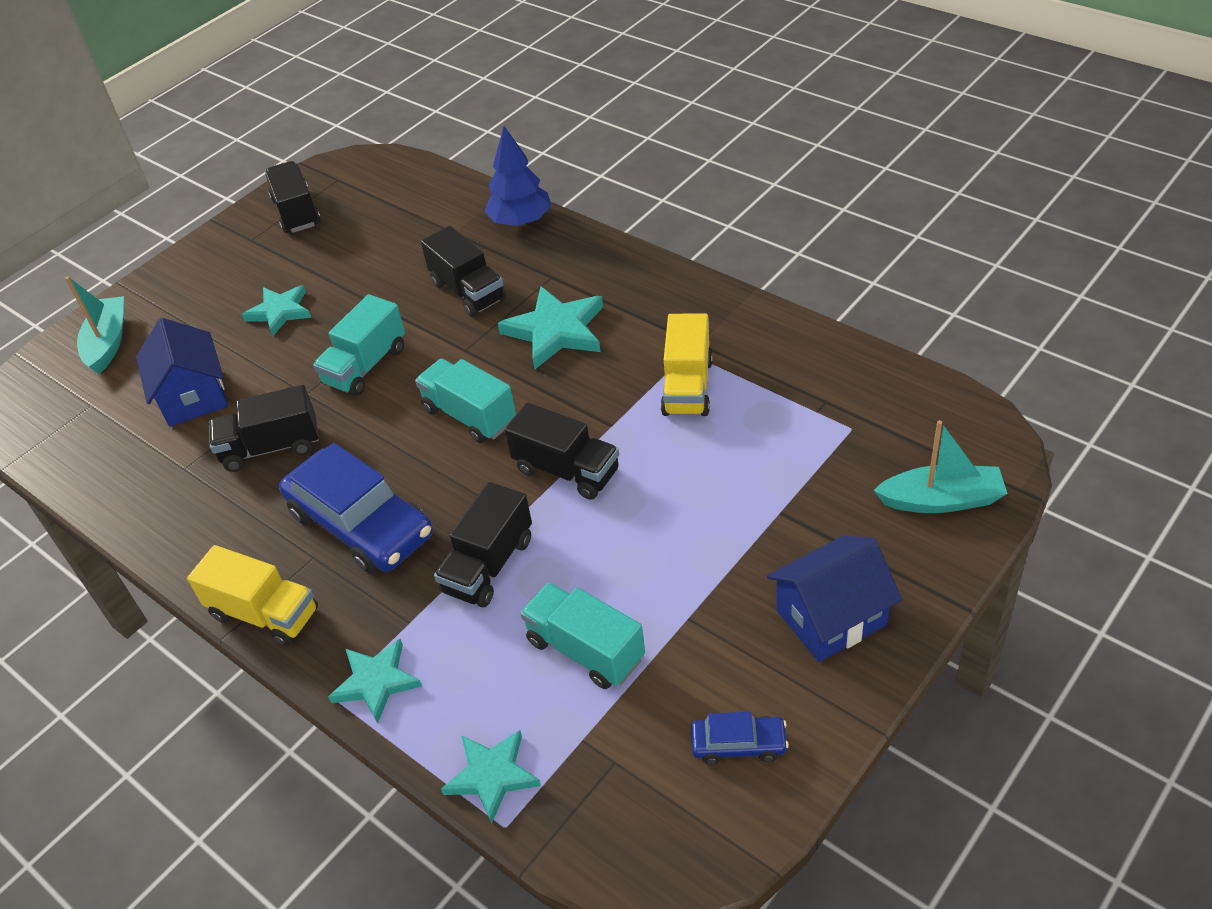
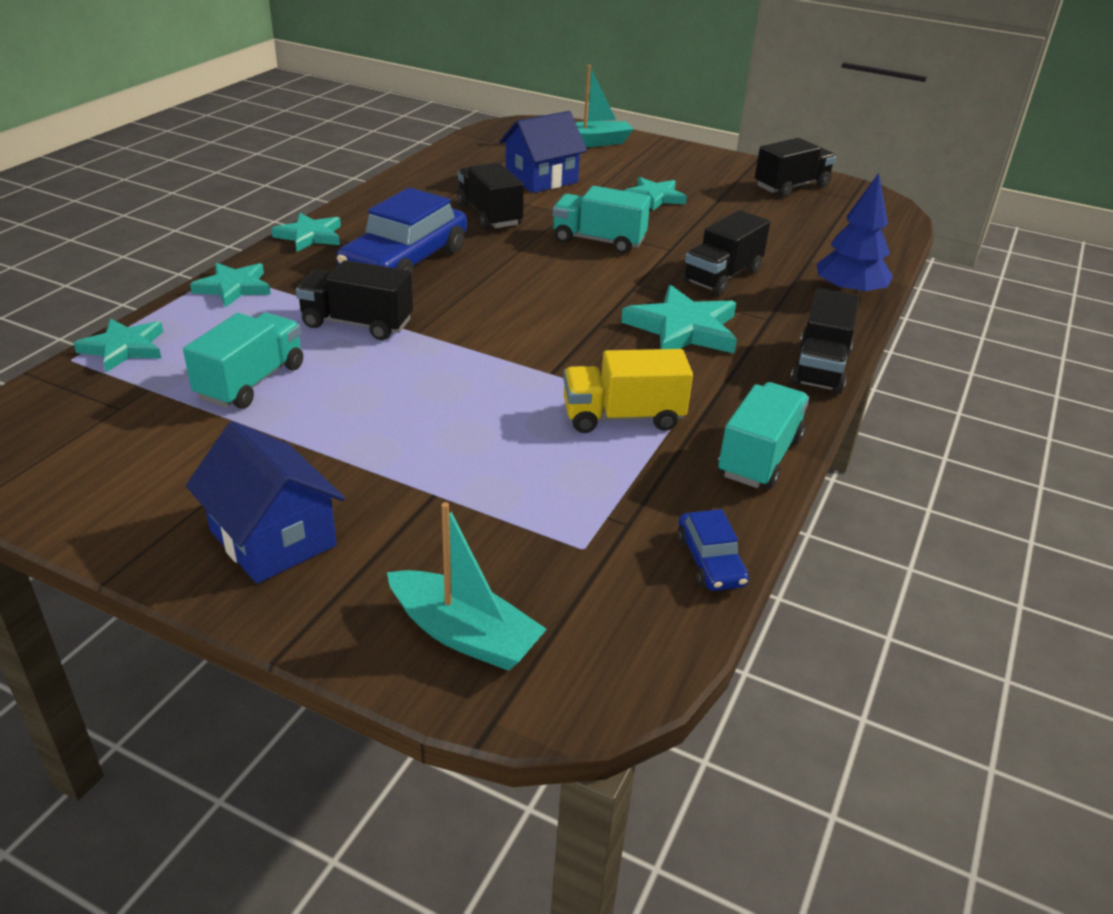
camera: 70 degrees right, 10 degrees down
(264, 614) = (310, 236): yellow truck -> turquoise star
(470, 415) = (546, 295): turquoise truck -> turquoise truck (759, 457)
(566, 470) = (481, 352): black truck -> black truck (820, 367)
(738, 744) = (116, 479): blue car -> blue car (710, 561)
(941, 500) = (464, 634): turquoise boat -> turquoise boat turned 45 degrees counterclockwise

